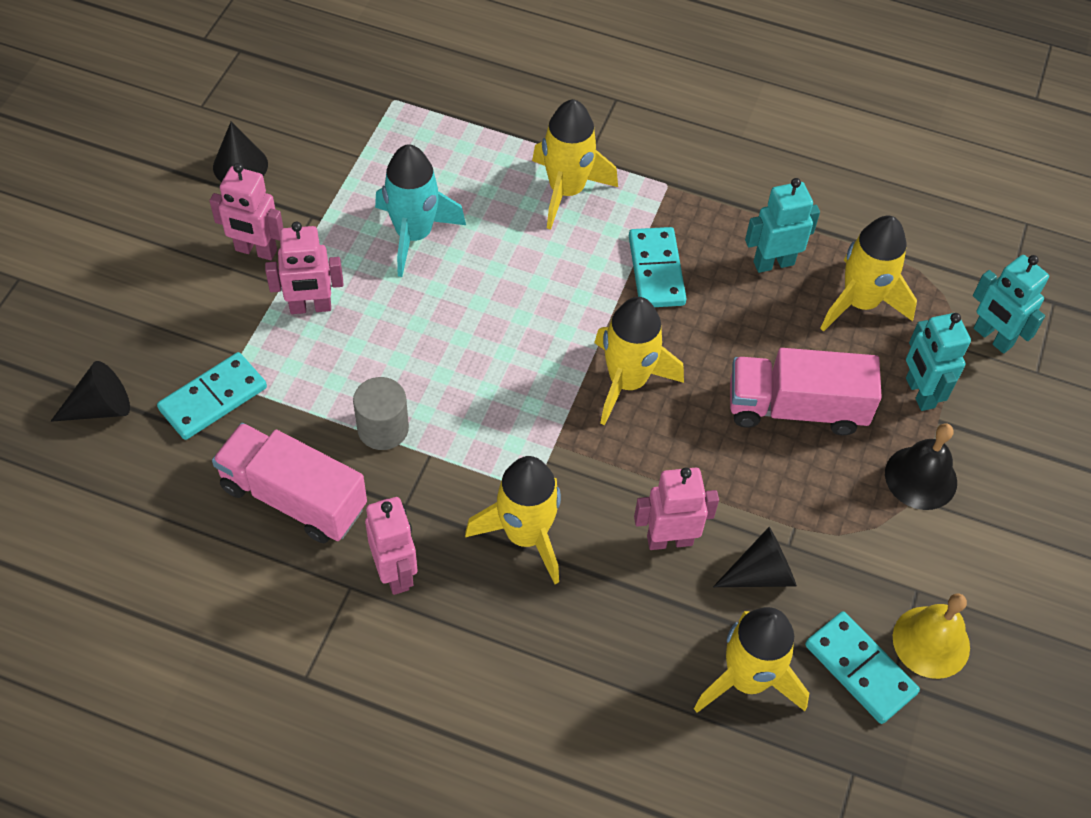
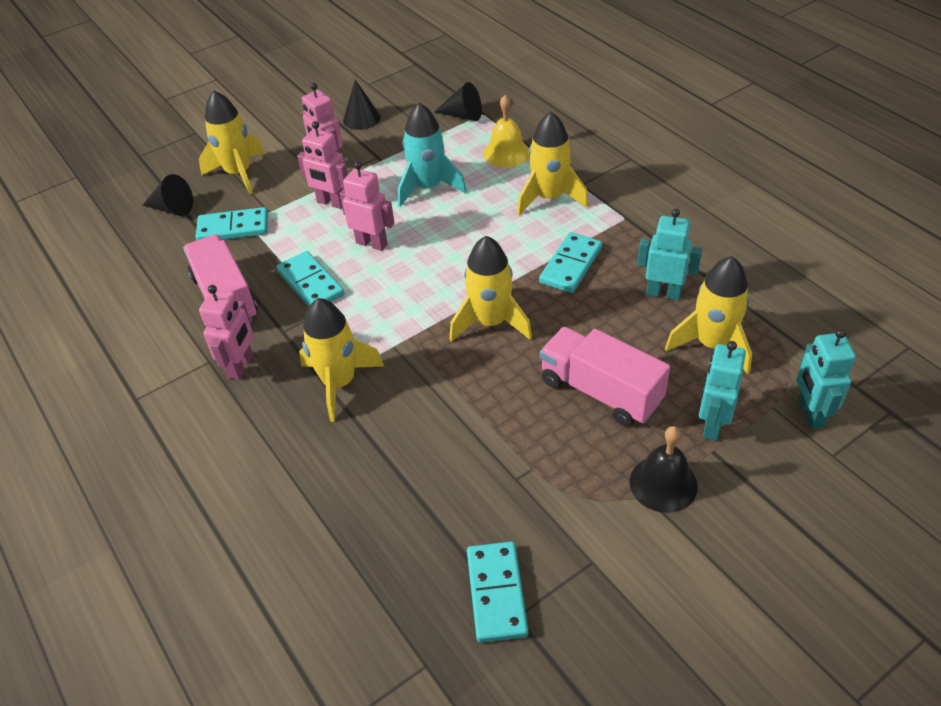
camera: 40 degrees right, 10 degrees down
(383, 428) = (311, 283): grey cylinder -> turquoise domino
(669, 540) = (431, 432): pink robot -> pink robot (372, 243)
(747, 679) = (405, 552): yellow rocket -> yellow rocket (239, 173)
(761, 573) = (478, 487): black cone -> black cone (463, 115)
(931, 642) = (572, 605): yellow bell -> yellow bell (506, 153)

